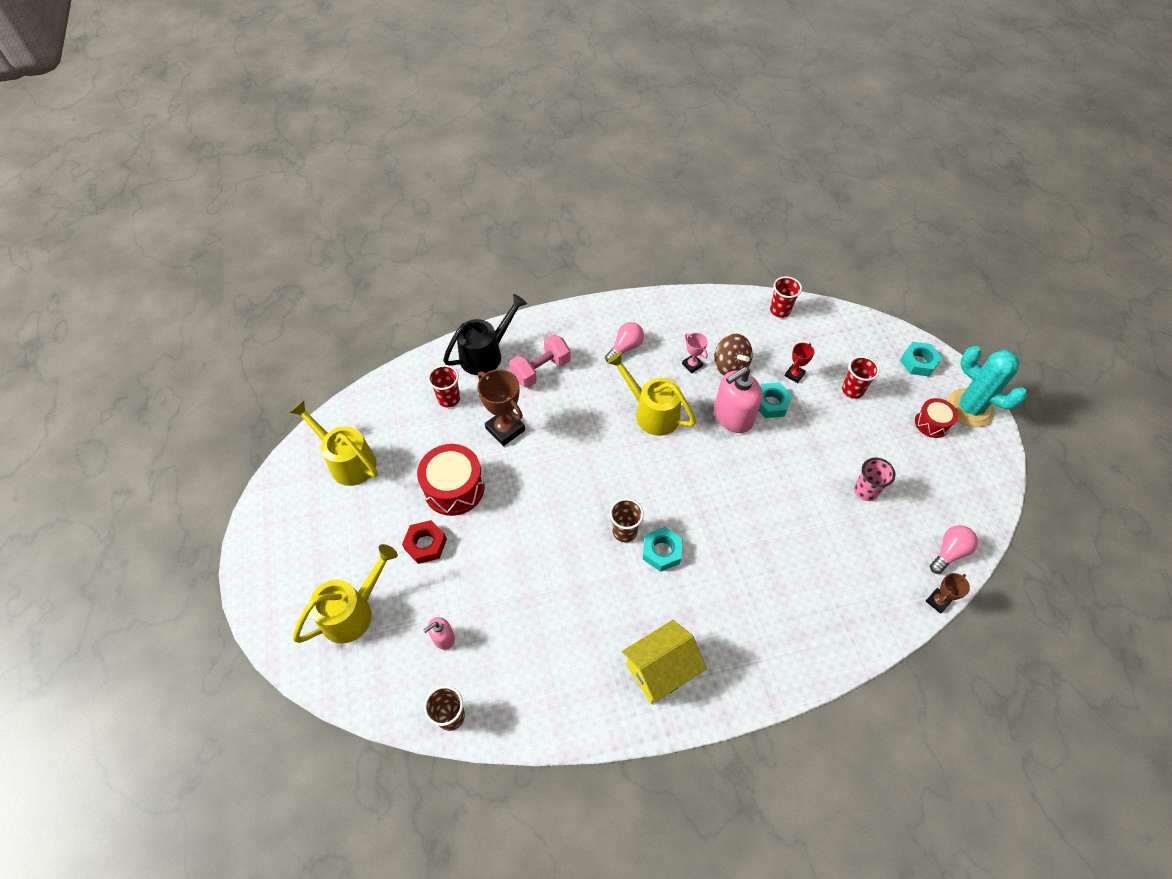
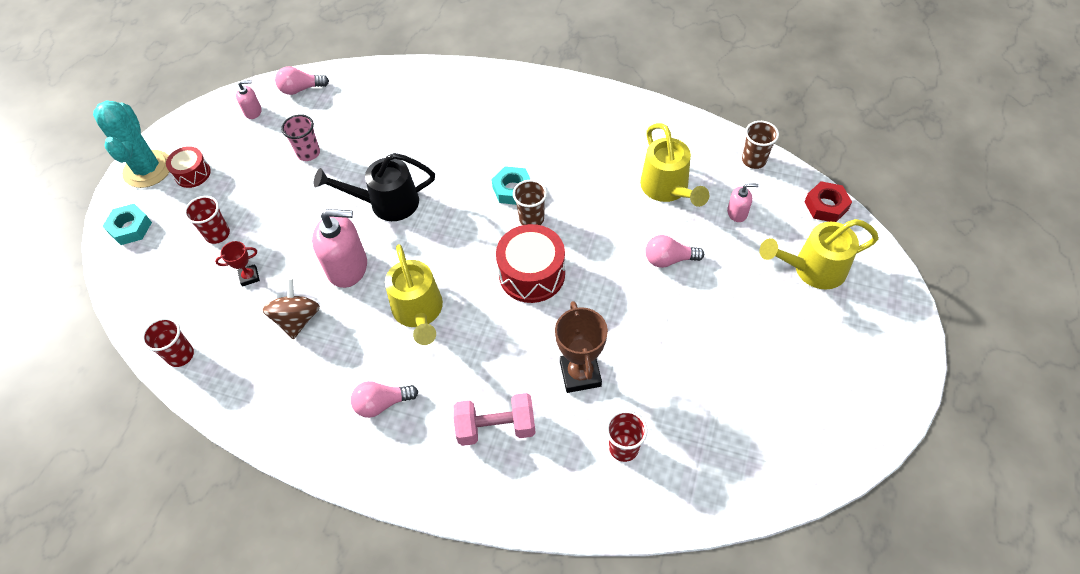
camera: 145 degrees left, 0 degrees up
(347, 461) = (774, 428): yellow watering can -> yellow watering can (667, 189)
(425, 544) = (721, 295): red nut -> red nut (826, 206)
(454, 488) = (668, 336): red drum -> red drum (532, 274)
(484, 555) = (669, 259): none -> pink light bulb
(486, 354) = (546, 488): black watering can -> black watering can (386, 203)
(660, 670) = (576, 118): yellow house -> none
(692, 365) = (333, 342): pink trophy -> none
(771, 403) = (301, 261): turquoise nut -> none
(937, 601) = (345, 69): brown trophy -> none
(959, 504) = (253, 111): none -> pink soap dispenser

